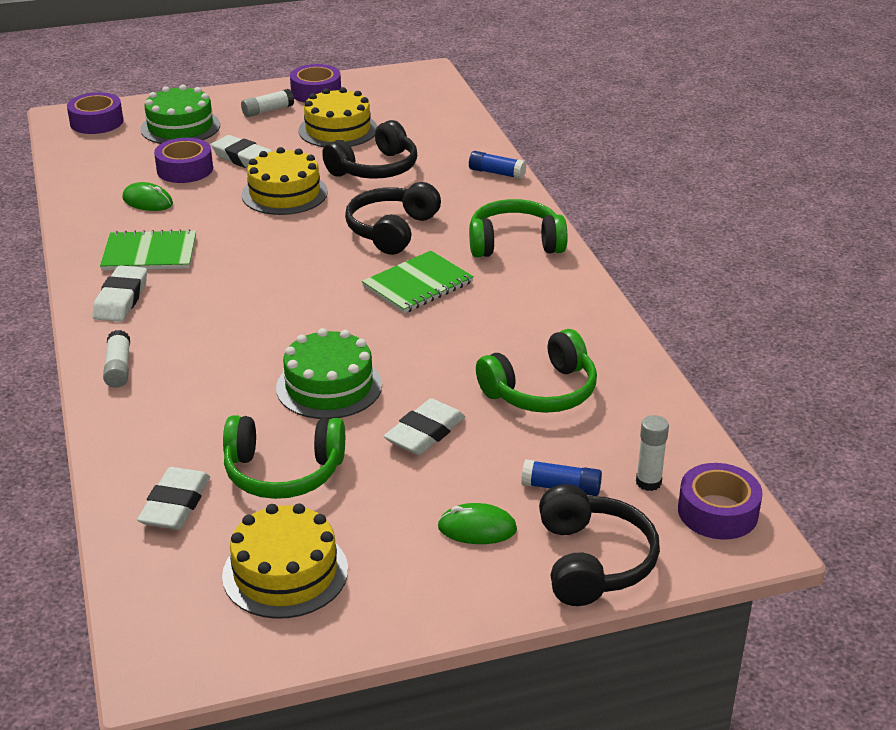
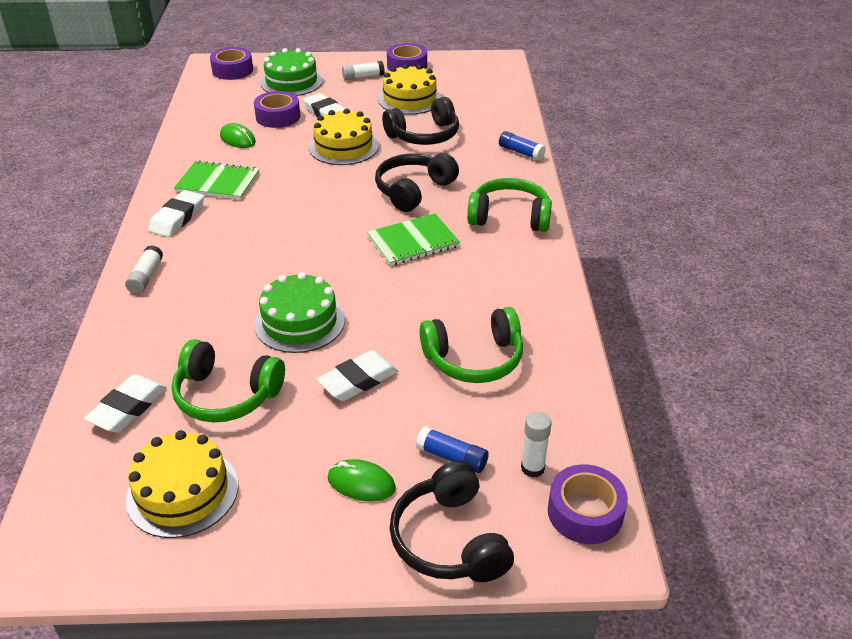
camera: 15 degrees right, 5 degrees up
(593, 561) = (449, 539): black headphones -> black headphones turned 150 degrees clockwise

